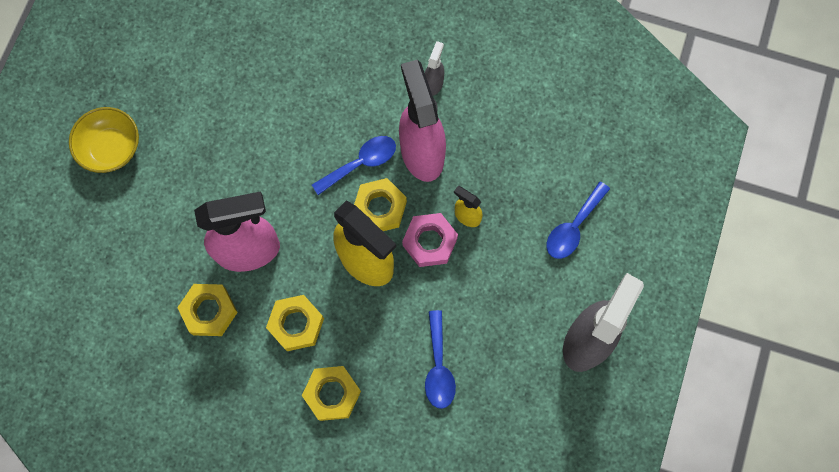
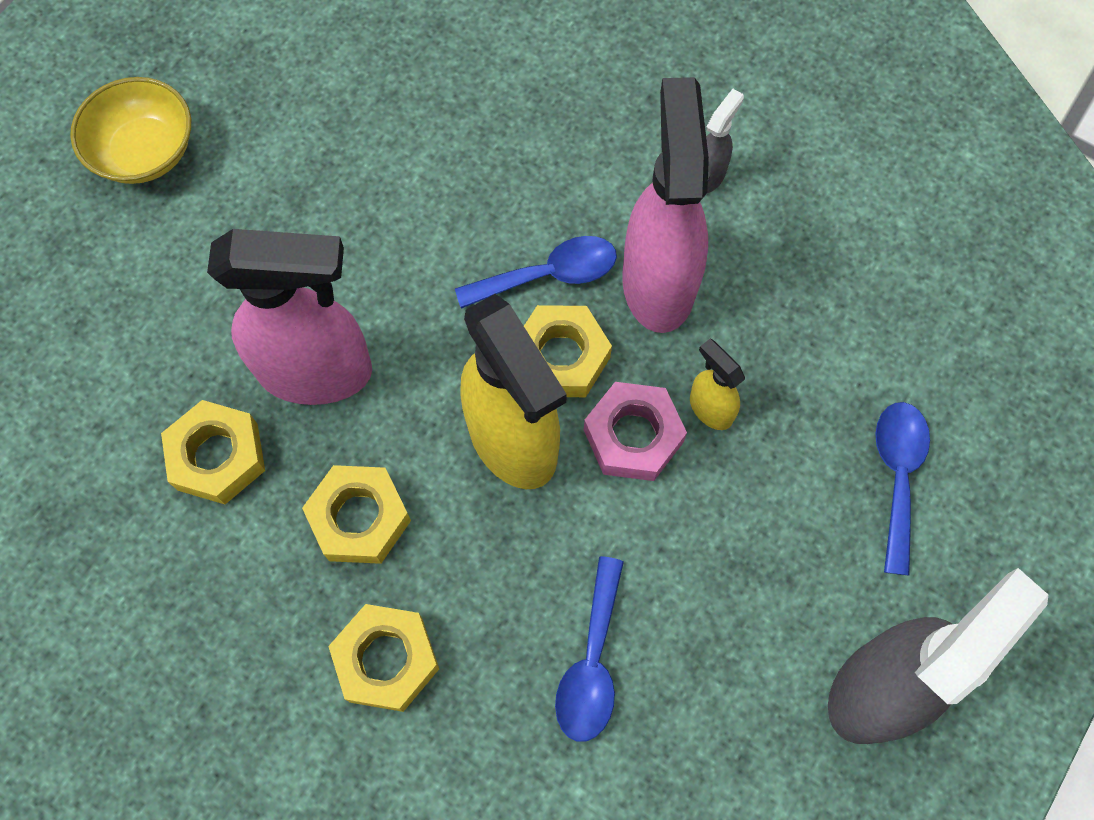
camera: 15 degrees right, 5 degrees down
(573, 227) = (897, 476): blue spoon -> blue spoon turned 135 degrees clockwise

